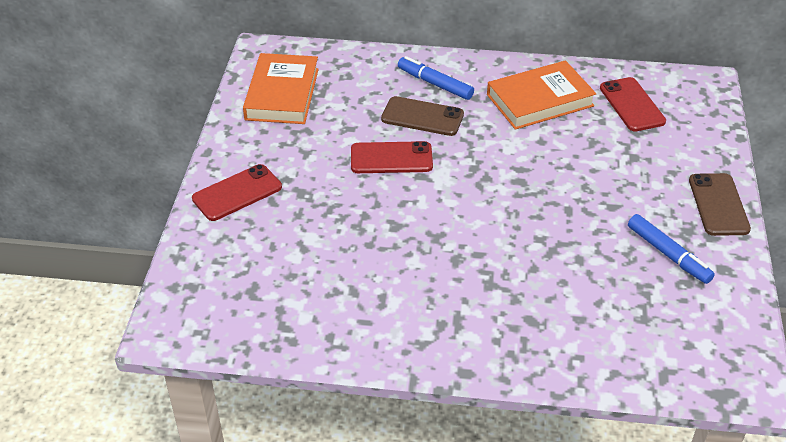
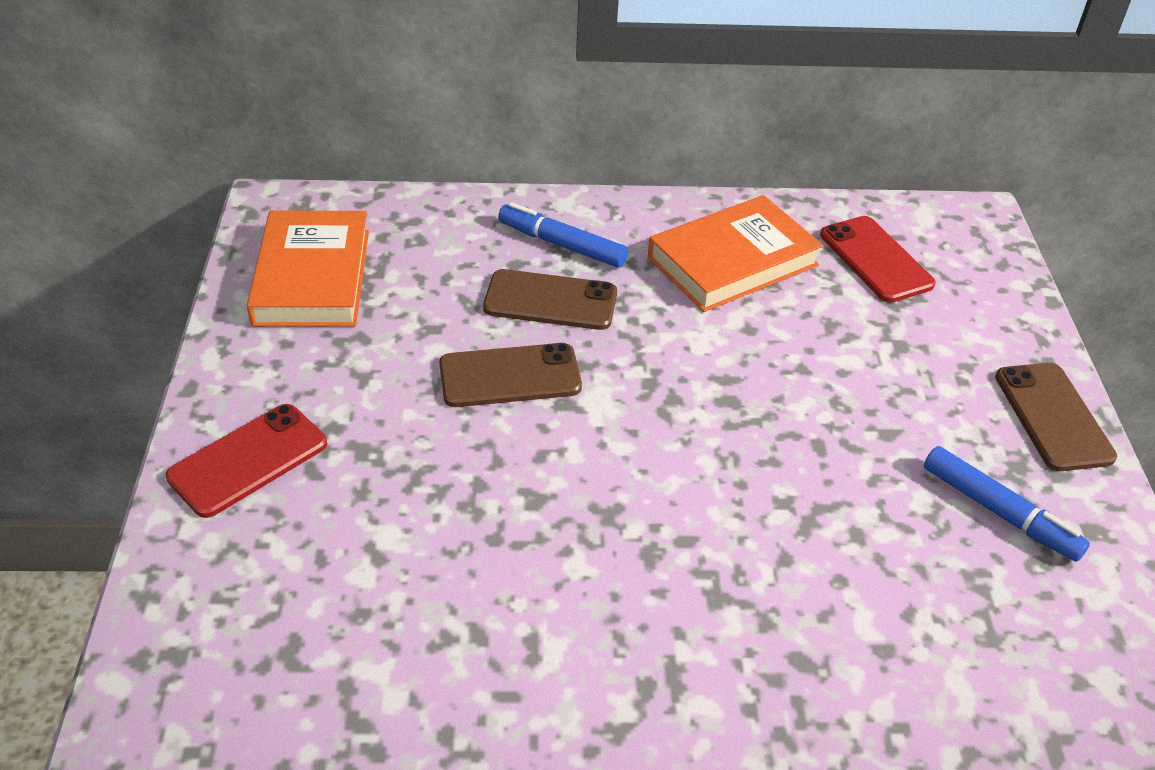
camera: 10 degrees left, 0 degrees up
(391, 158) = (510, 376): red phone -> brown phone

